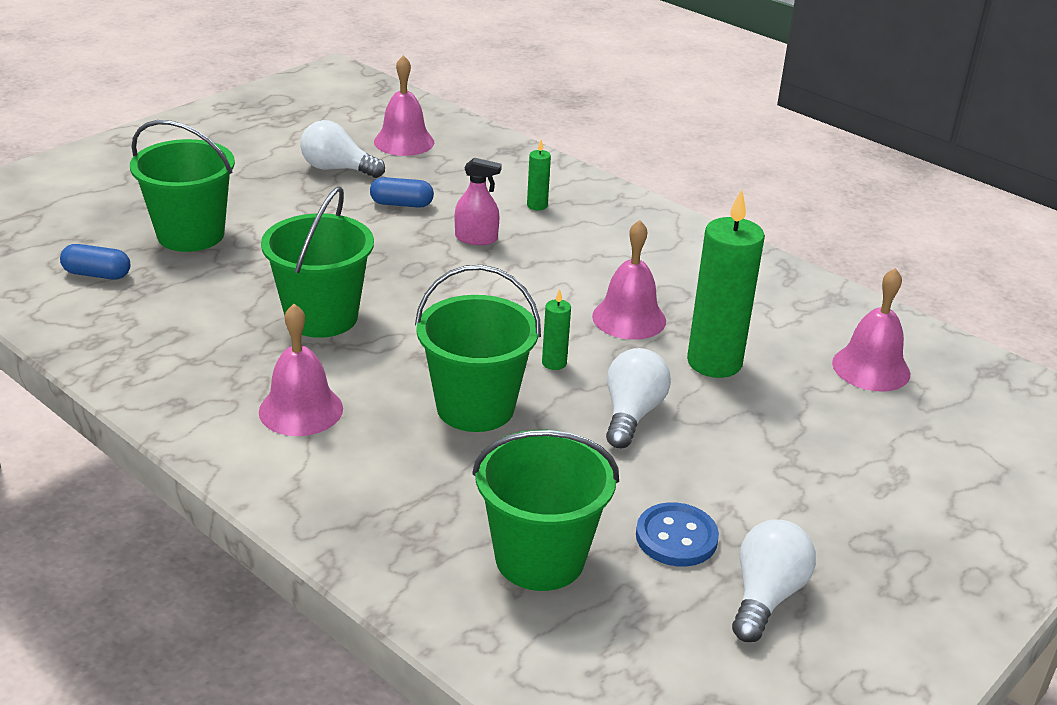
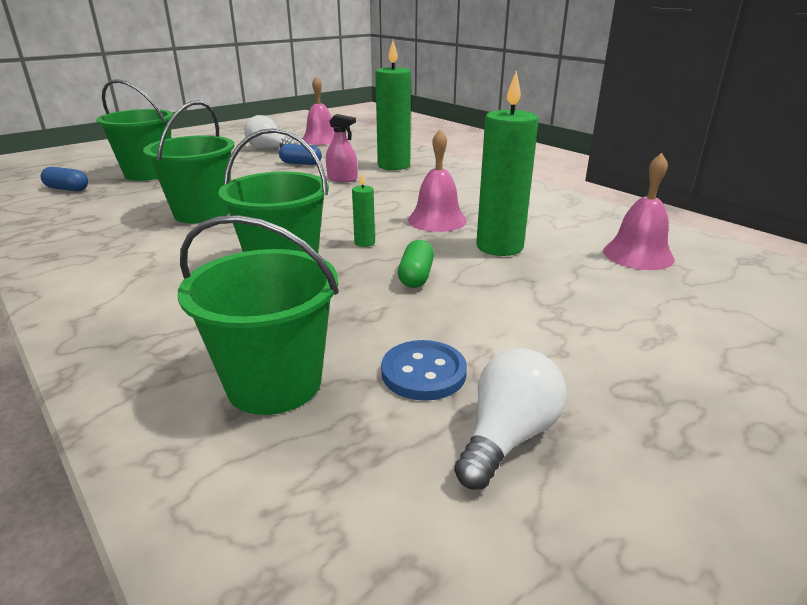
camera: 10 degrees right, 5 degrees down
(301, 410) = (140, 263): pink bell -> none
(537, 205) = (394, 165): green candle -> green candle, size x2.24
(631, 414) = (416, 276): white light bulb -> green capsule

